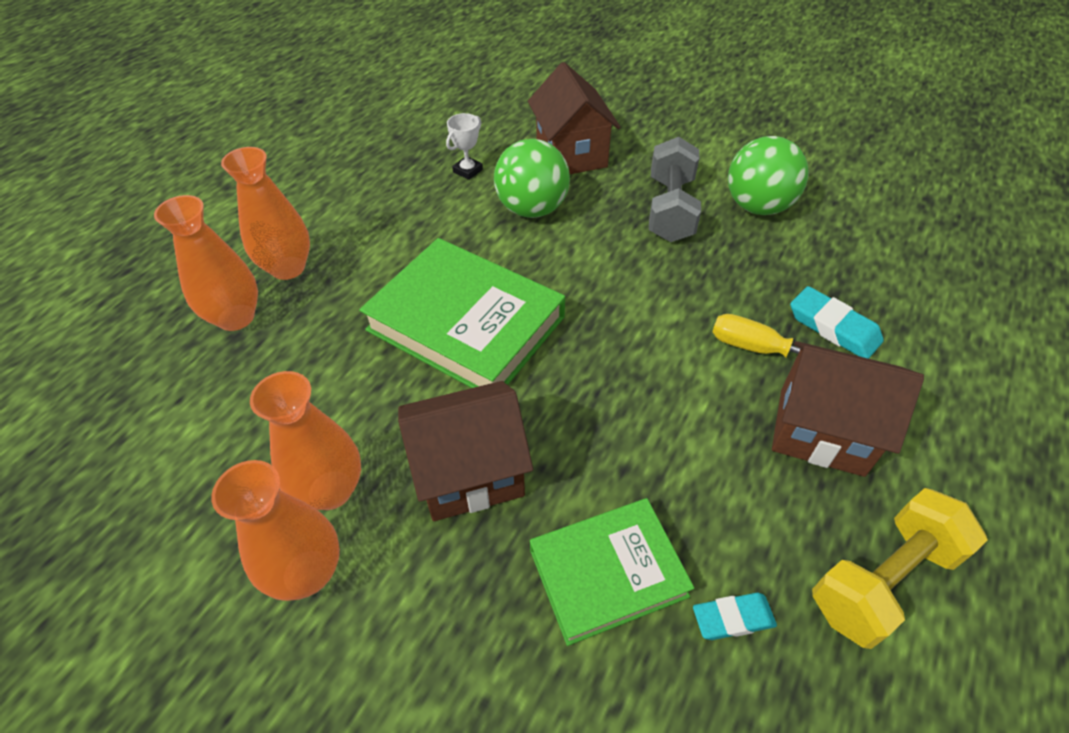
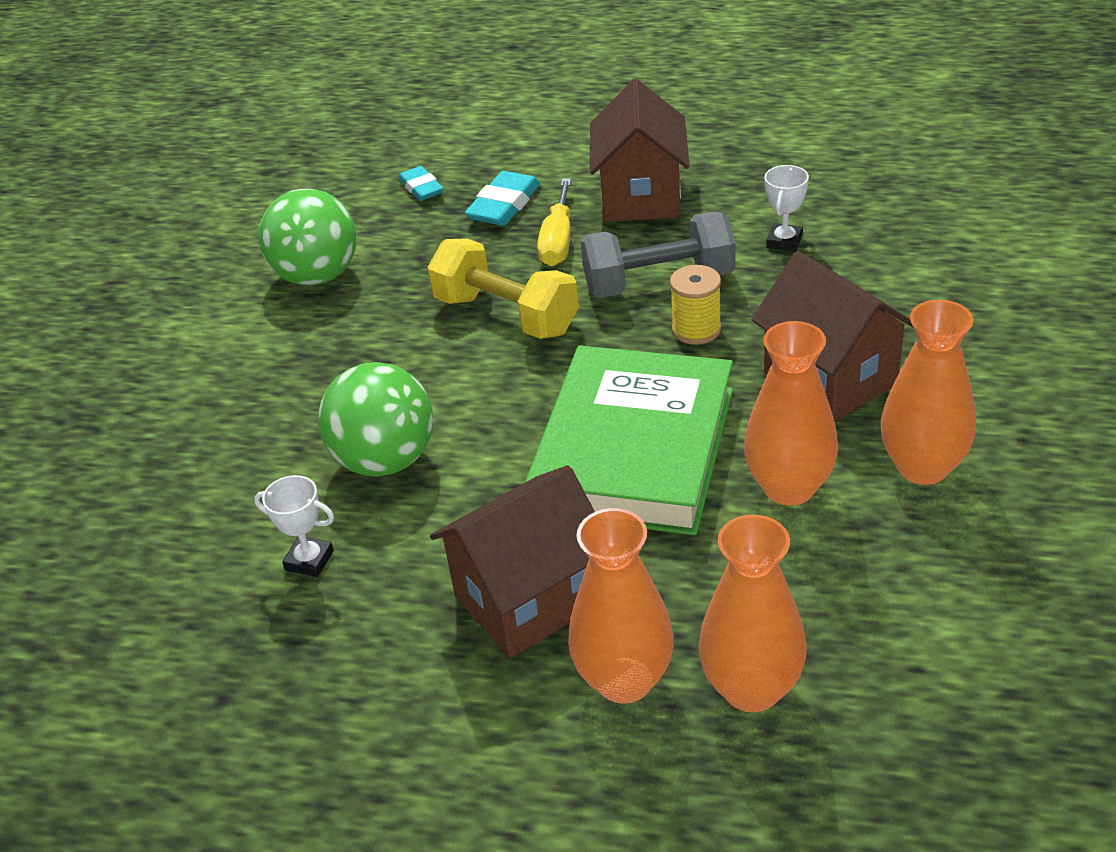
camera: 105 degrees left, 10 degrees down
(307, 573) = (1012, 444): orange vase -> orange vase (789, 487)
(571, 154) = (237, 458): brown house -> brown house (529, 599)
(585, 404) = (696, 329): none -> yellow spool
(607, 572) = (862, 275): green book -> none
(670, 209) = (345, 339): grey dumbbell -> grey dumbbell (659, 282)
(696, 526) = (784, 241): none -> white trophy
(733, 618) = (850, 212): turquoise eraser -> turquoise eraser (421, 188)
(883, 580) = (766, 157): yellow dumbbell -> yellow dumbbell (506, 315)

